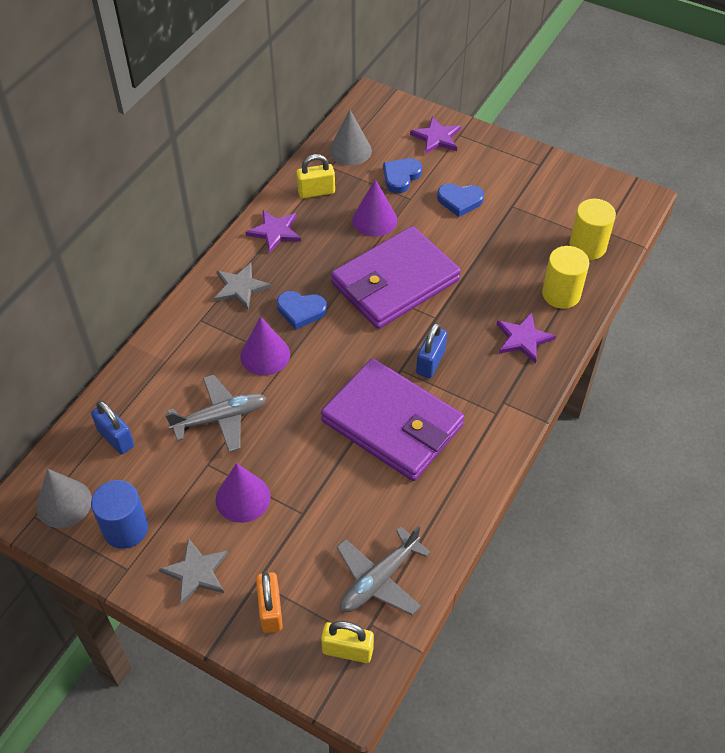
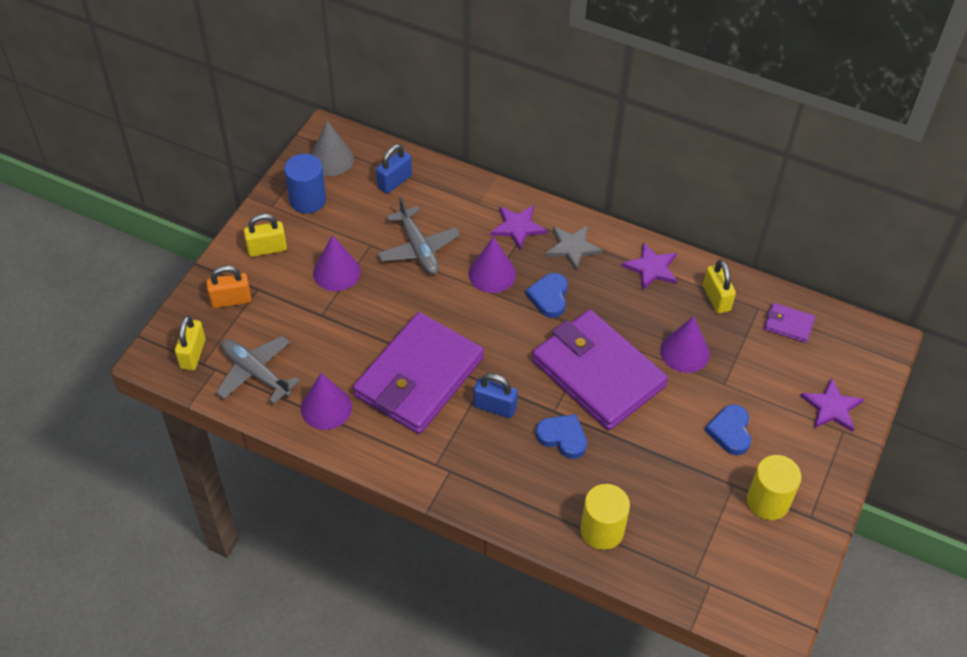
camera: 85 degrees right, 0 degrees up
(196, 572) = (267, 249): grey star -> yellow padlock
(350, 150) = (788, 324): grey cone -> purple wallet
(401, 177) = (757, 374): blue heart -> blue heart (563, 437)
(428, 508) = (326, 407): none -> purple cone
(523, 339) = (533, 491): purple star -> purple star (517, 227)
(587, 246) = (680, 562): yellow cylinder -> yellow cylinder (768, 501)

